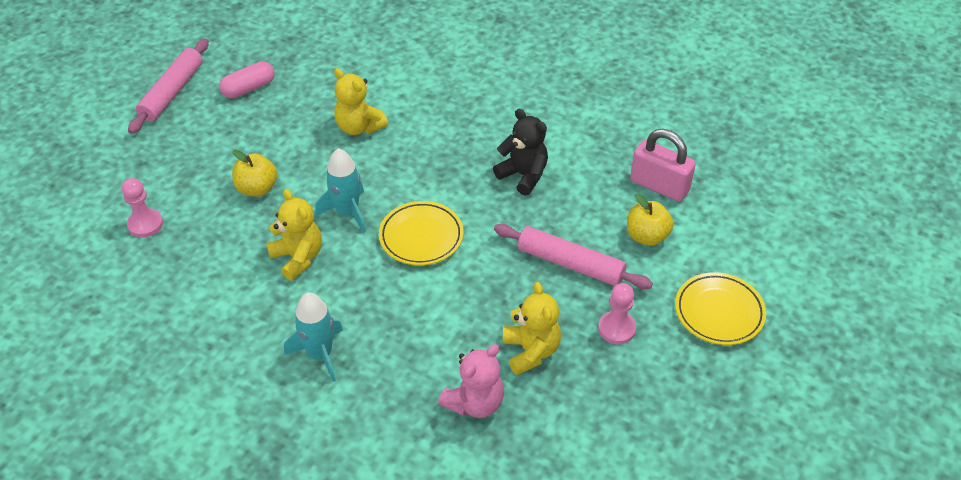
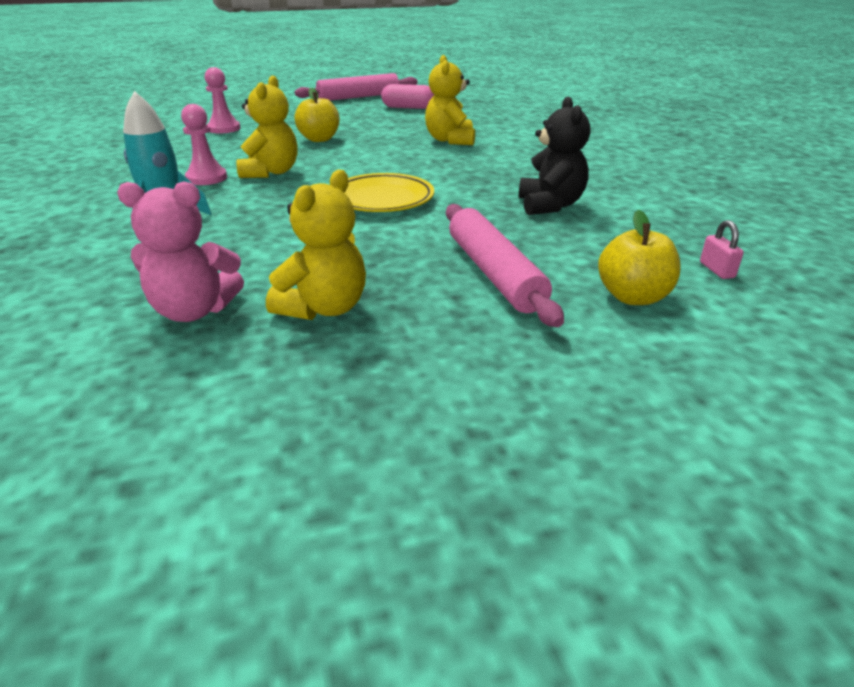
camera: 45 degrees right, 15 degrees down
(347, 212) = (353, 168): turquoise rocket -> none
(616, 329) = (455, 346): pink pawn -> pink pawn (206, 178)
(659, 186) = (716, 270): pink padlock -> pink padlock, size x0.43
(719, 312) = (642, 416): yellow plate -> none

